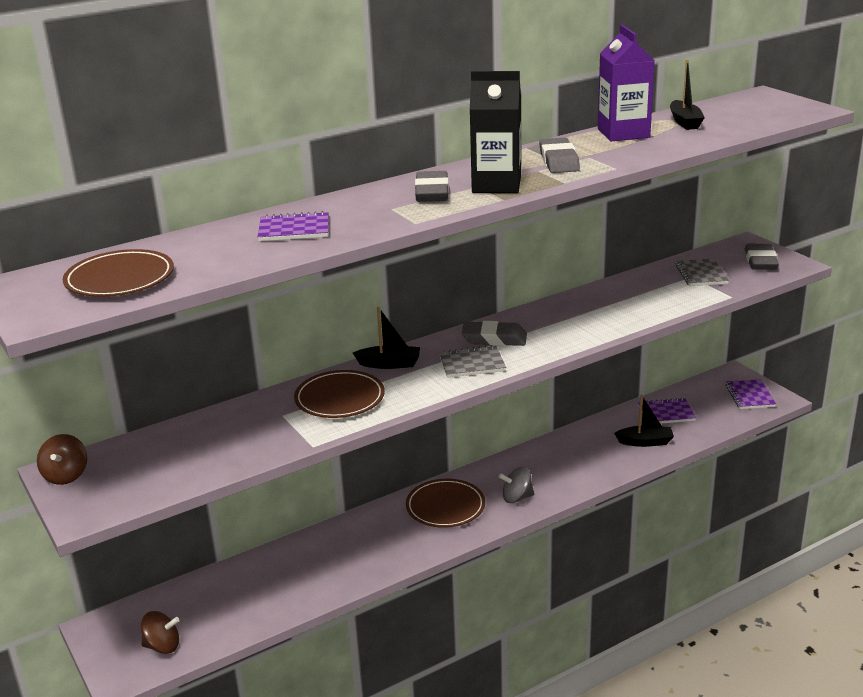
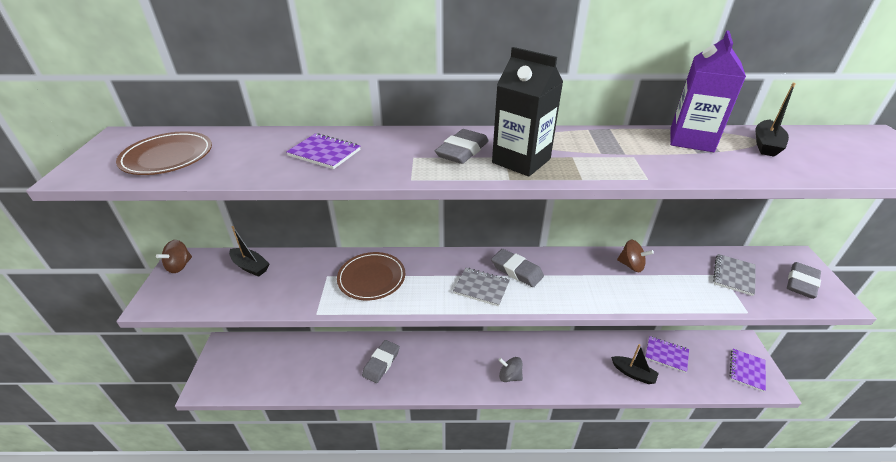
camera: 30 degrees right, 10 degrees up
(162, 646) = (237, 378): brown spinning top -> brown spinning top (631, 265)
(389, 364) = (428, 262): black boat -> black boat (250, 266)
(445, 507) = (460, 359): brown plate -> none
(559, 161) = (602, 152): grey eraser -> grey eraser (381, 363)

